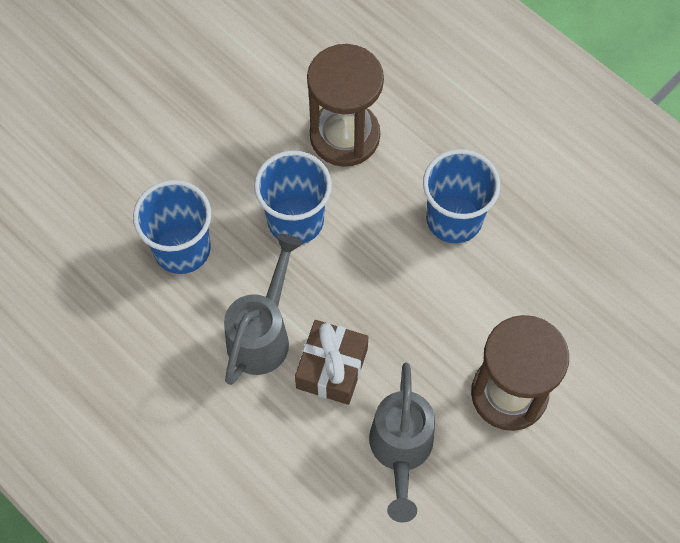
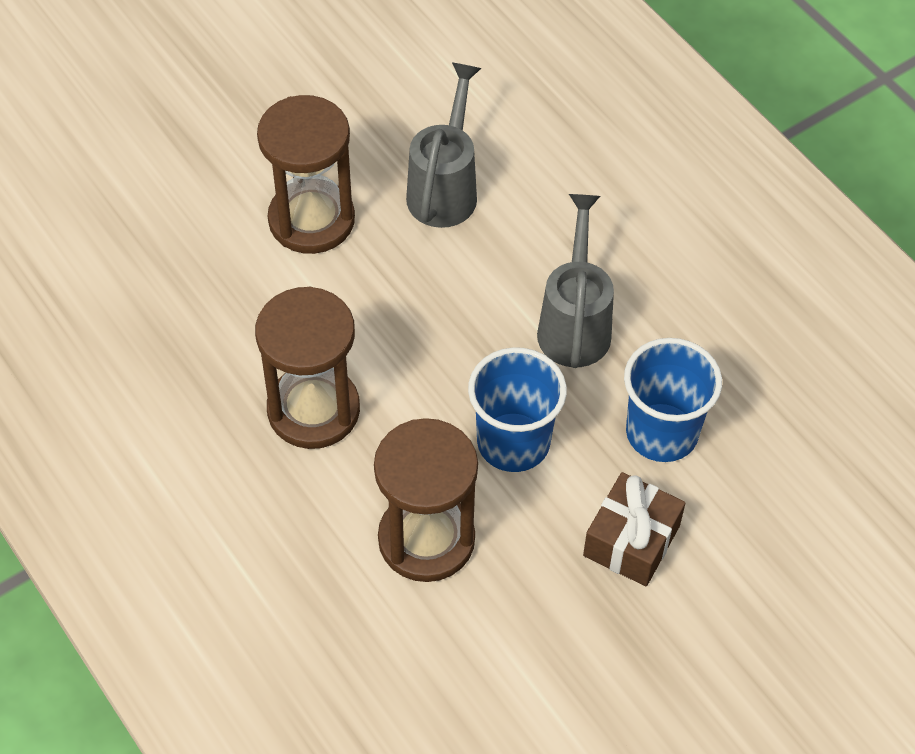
camera: 170 degrees left, 10 degrees down
(263, 333) = (575, 323): grey watering can -> grey watering can turned 150 degrees clockwise
(331, 368) = (502, 275): brown gift -> brown gift (631, 541)
(454, 219) = (313, 410): blue cup -> brown hourglass

